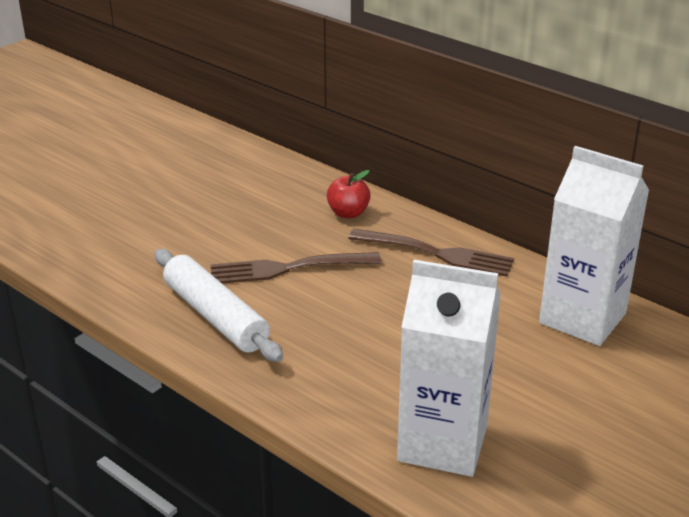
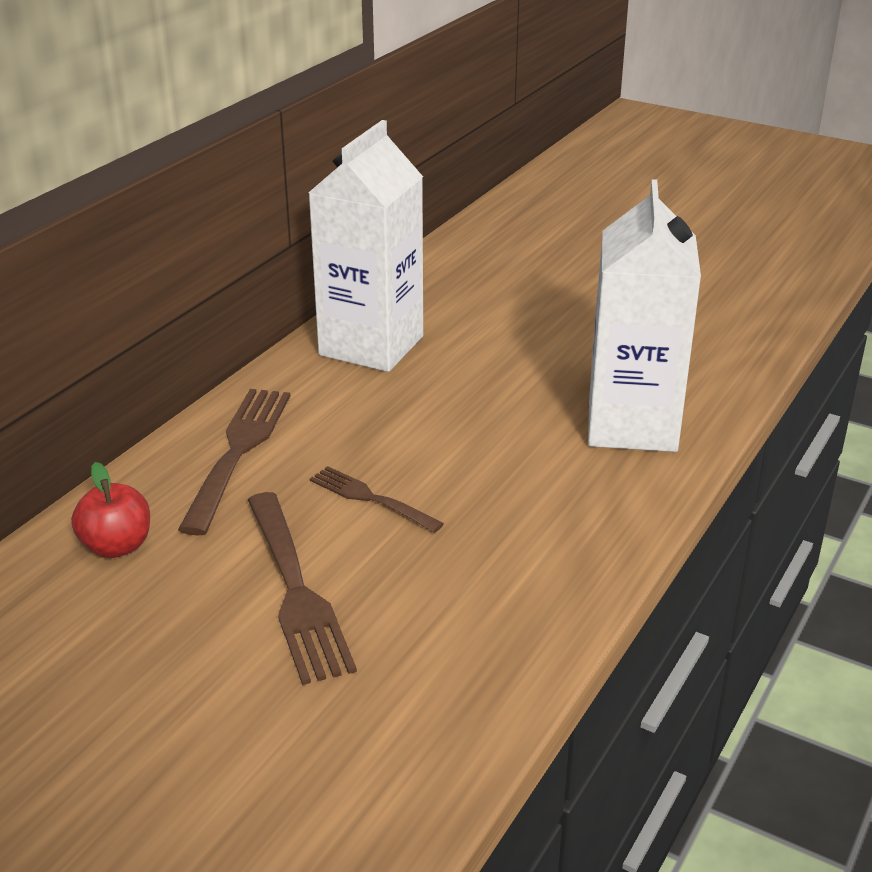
camera: 100 degrees left, 0 degrees up
(216, 316) = (446, 649): white rolling pin -> none
(371, 302) = (372, 499): none -> brown fork

